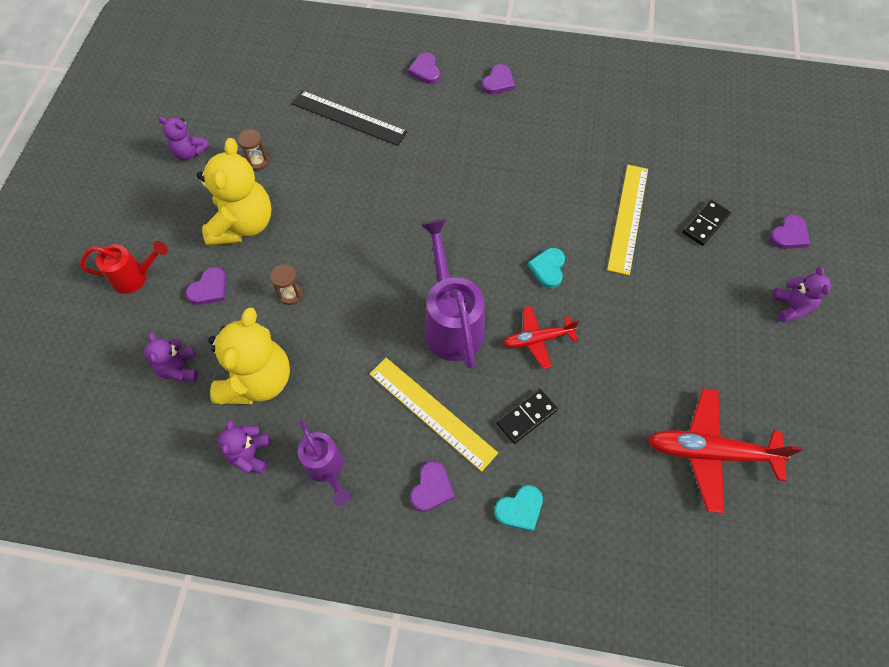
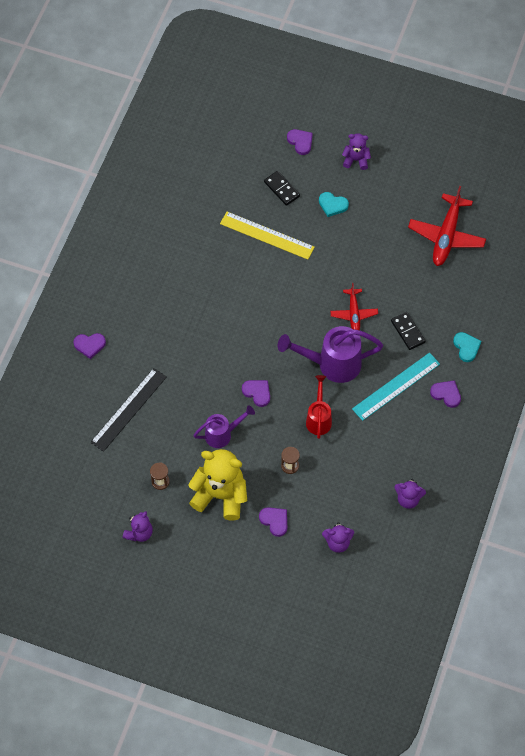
camera: 80 degrees left, 0 degrees up
(135, 277) = (255, 573): red watering can -> red watering can (319, 418)
(258, 380) = (355, 491): yellow teddy bear -> none
(327, 469) = (425, 453): purple watering can -> purple watering can (222, 434)
(432, 412) = (396, 386): yellow ruler -> turquoise ruler
(498, 82) = (116, 293): purple heart -> purple heart (257, 392)
(548, 269) = (299, 295): turquoise heart -> turquoise heart (332, 205)

